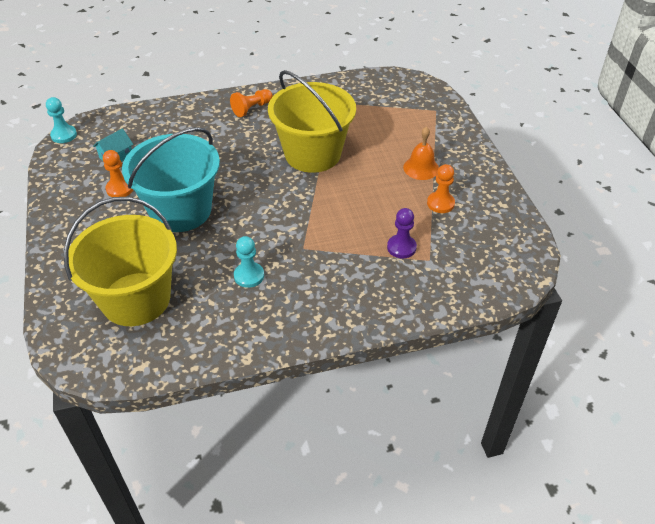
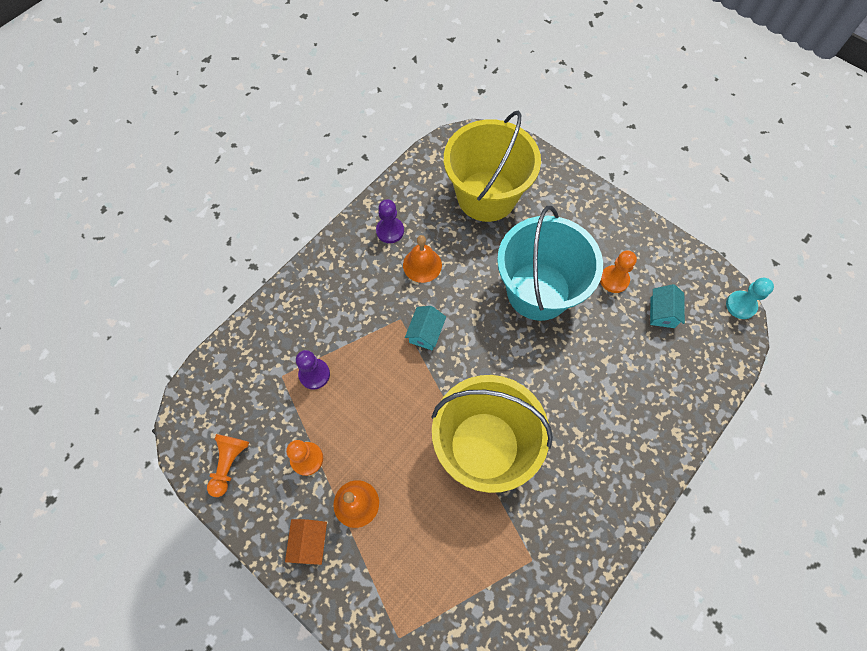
camera: 145 degrees right, 20 degrees up
(249, 276) = (422, 265): turquoise pawn -> orange bell
(250, 319) = (390, 231): none -> purple pawn
(252, 108) = (611, 478): orange pawn -> orange pawn (229, 464)
(292, 229) = (425, 333): none -> turquoise house
(464, 165) = (310, 542): none -> orange house

